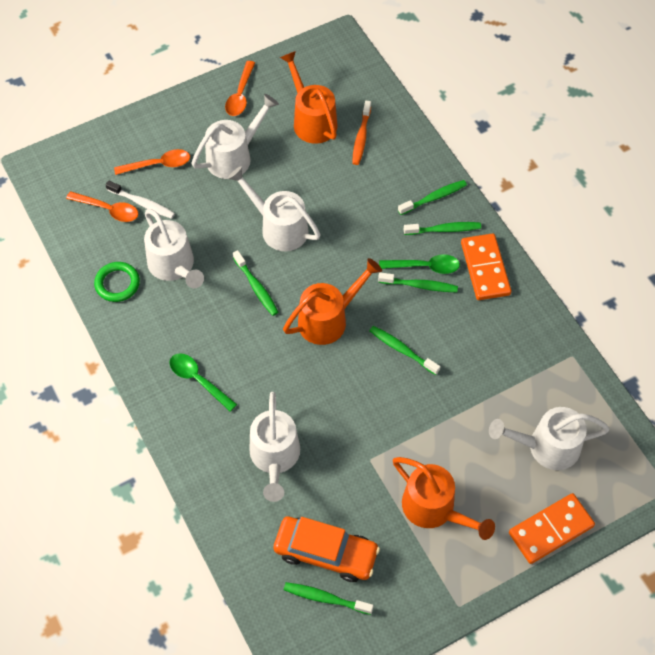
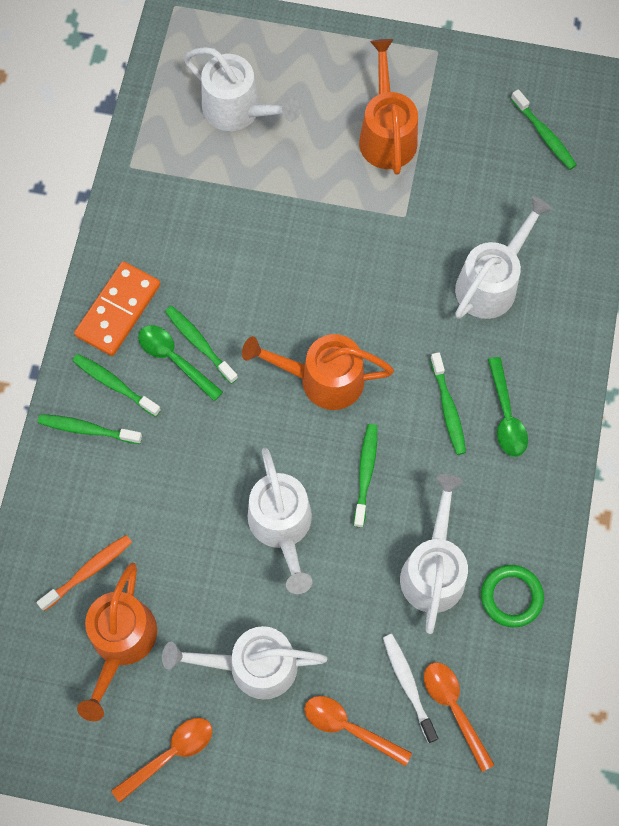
camera: 140 degrees left, 10 degrees up
(326, 552) = (513, 169): orange car -> none
(402, 350) = (280, 292): green toothbrush -> green toothbrush (448, 408)
(550, 529) = (304, 48): orange domino -> none

